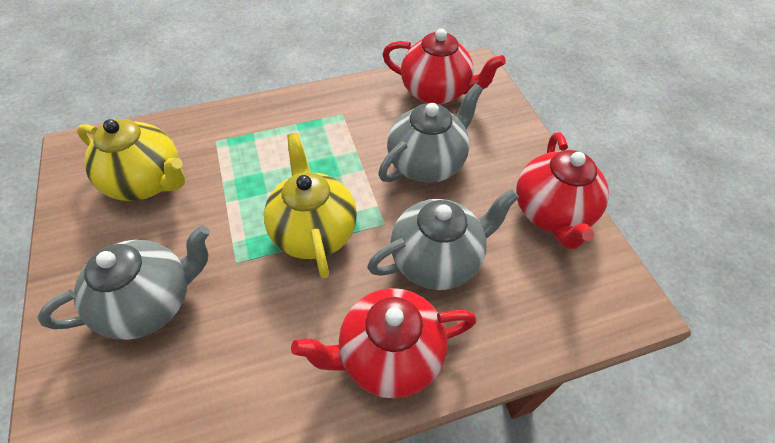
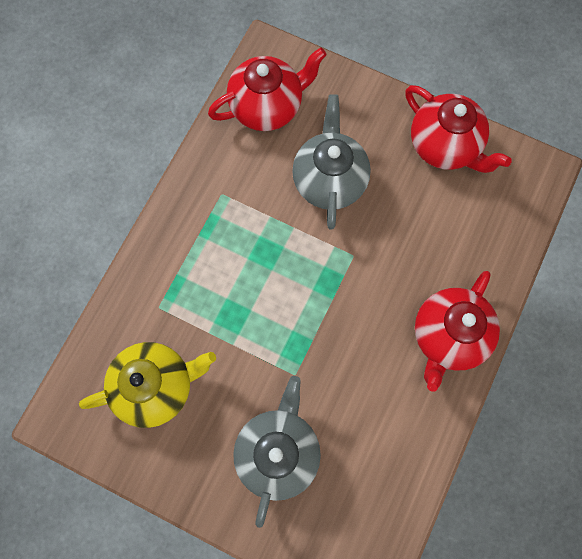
camera: 45 degrees left, 20 degrees up
(314, 231) = (316, 305): yellow teapot -> none
(437, 259) = (411, 248): grey teapot -> none

